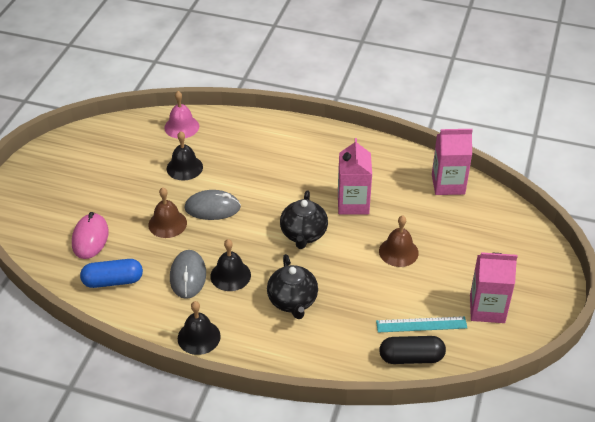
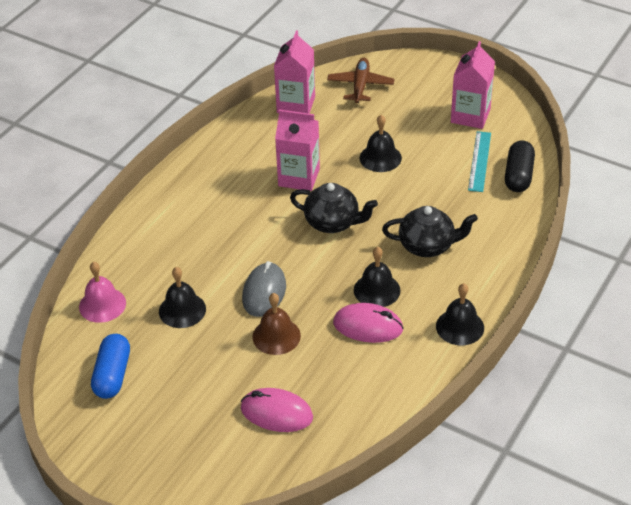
camera: 75 degrees left, 0 degrees up
(113, 281) = (356, 395): blue capsule -> blue capsule (112, 375)
(188, 276) = (368, 326): grey mouse -> pink mouse
(398, 252) = (380, 158): brown bell -> black bell
(495, 222) = (360, 86): none -> brown plane

